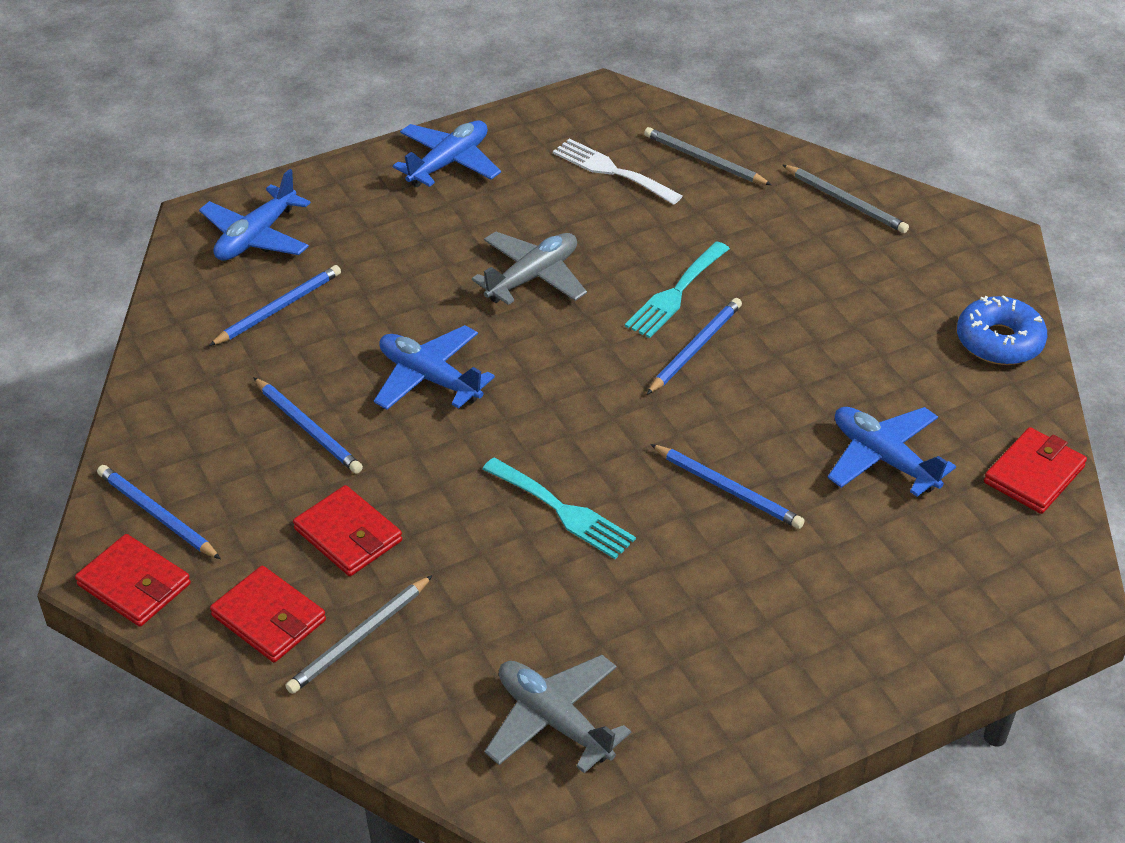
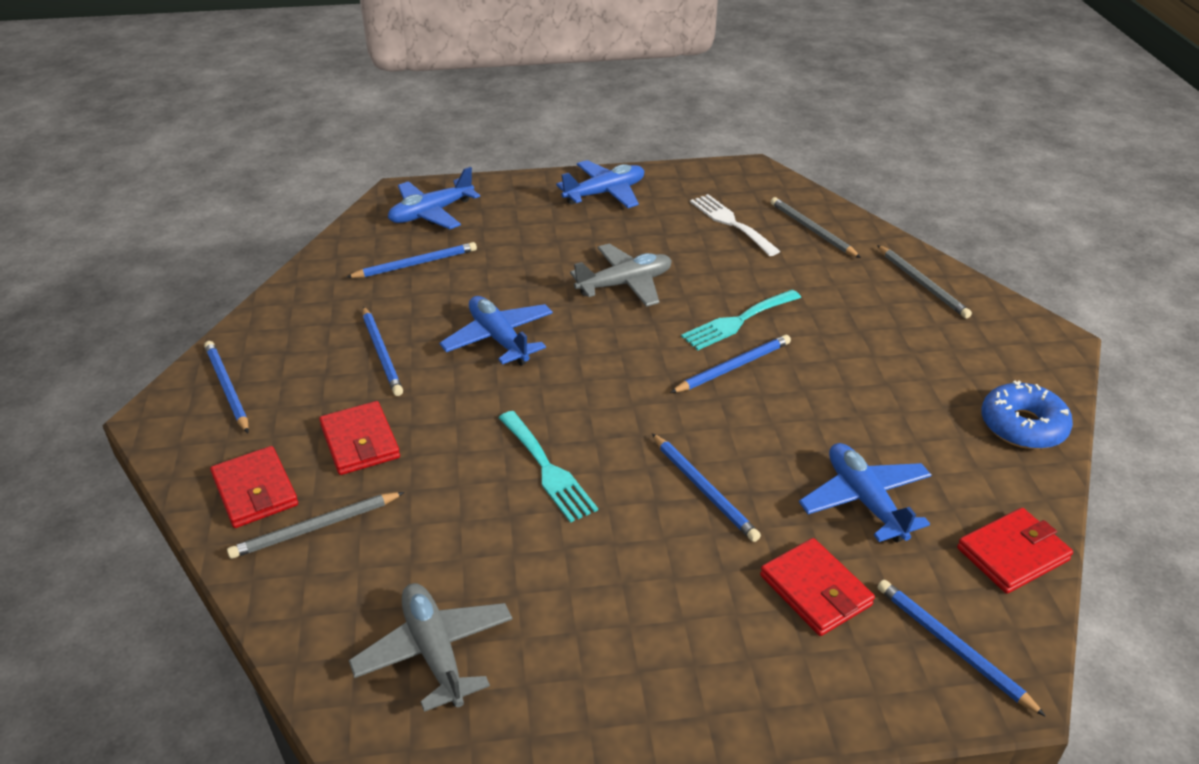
camera: 20 degrees right, 5 degrees down
(134, 584) = (174, 435): red wallet -> red wallet (815, 590)
(1013, 576) = (952, 647): none -> blue pencil

